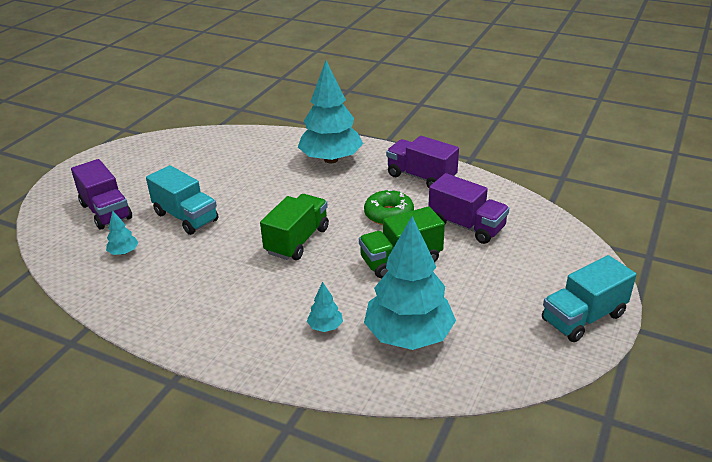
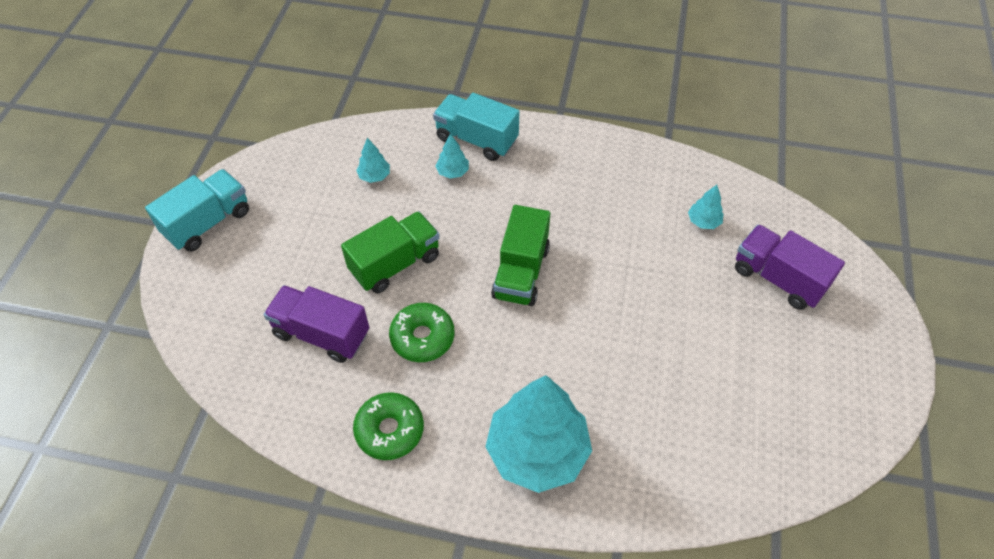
camera: 165 degrees right, 20 degrees up
(186, 217) = (673, 287): turquoise truck -> turquoise truck (476, 140)
(408, 335) = (374, 176): turquoise tree -> turquoise tree, size x0.41
(421, 177) = (389, 430): purple truck -> green donut

